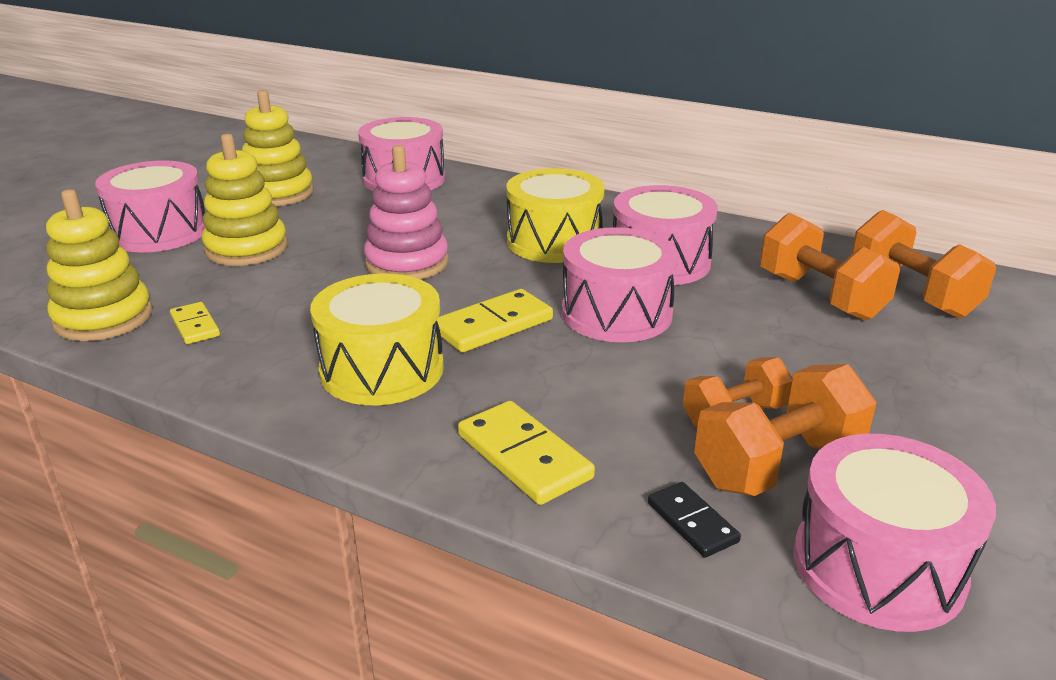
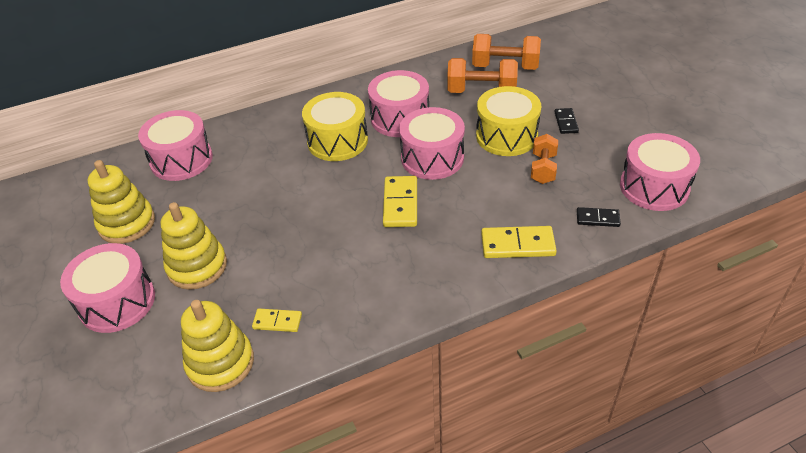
camera: 50 degrees left, 15 degrees up
(382, 370) = (403, 261): yellow drum -> yellow drum (506, 136)
(407, 263) = (298, 205): pink stacking toy -> none
(778, 464) = (583, 176): orange dumbbell -> none
(884, 396) = (566, 122): none -> black domino

